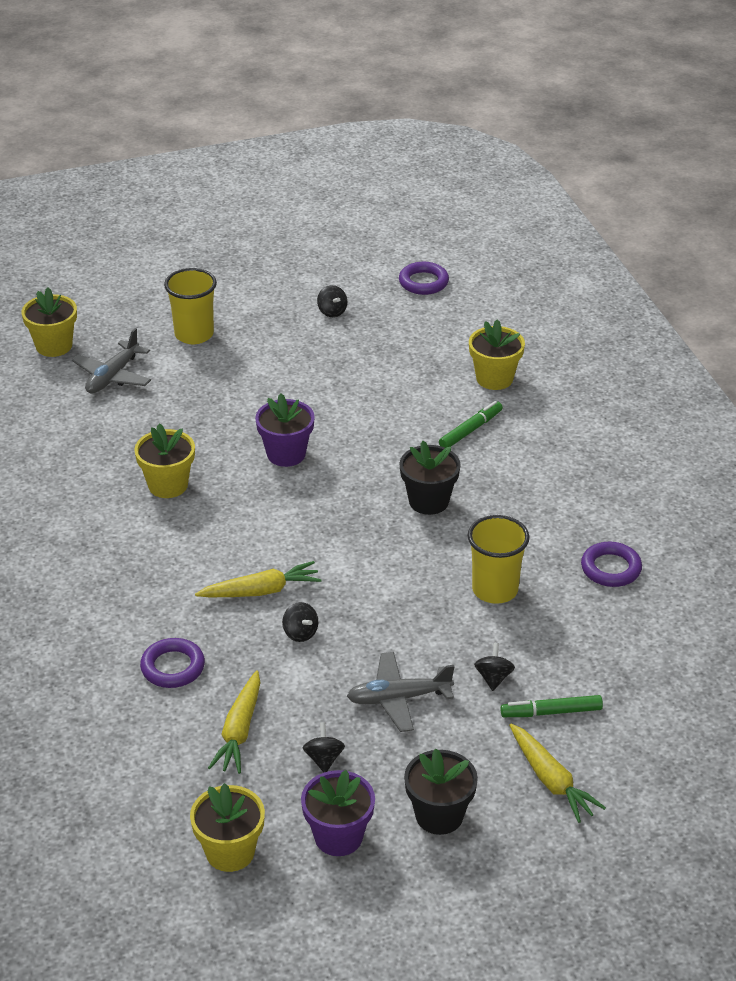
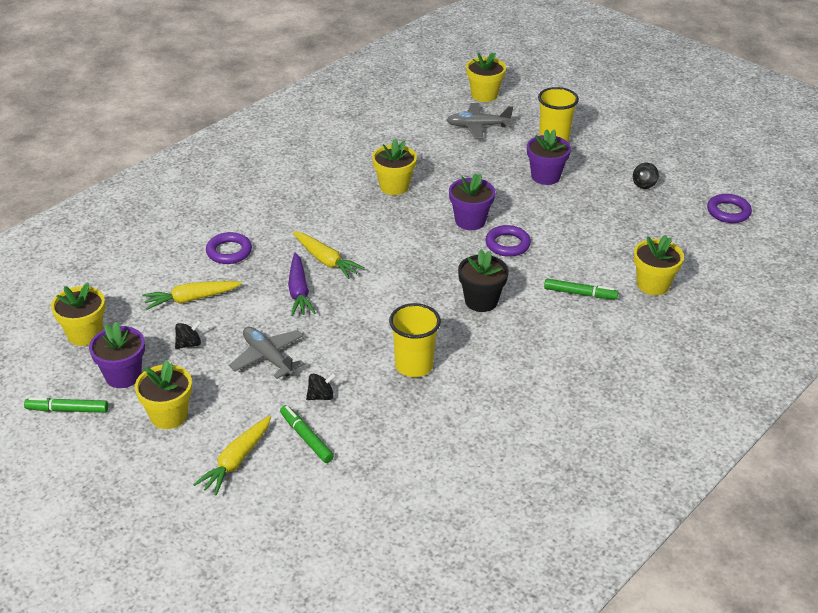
camera: 60 degrees right, 0 degrees up
(256, 369) = (545, 176): none -> purple flower pot
(300, 633) = (299, 291): black spinning top -> purple carrot
(365, 907) = (67, 410): none -> green marker
(439, 815) = (168, 415): black flower pot -> yellow flower pot
(611, 568) = (489, 419): purple ring -> purple ring (507, 244)

